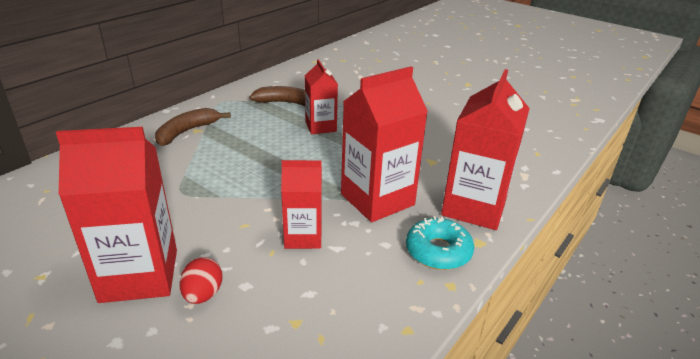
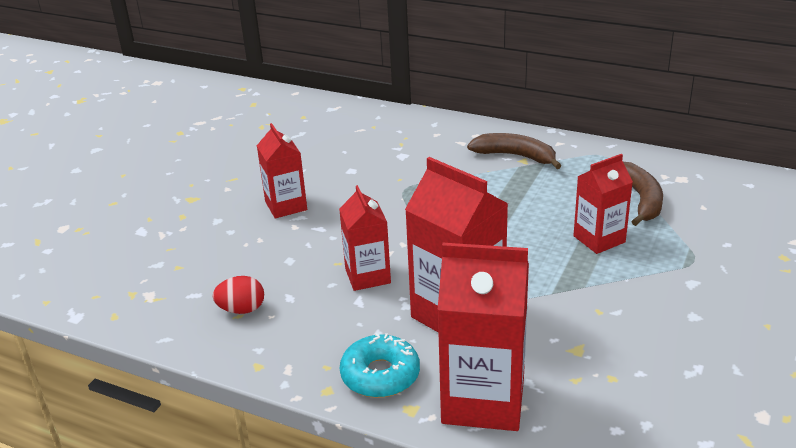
camera: 80 degrees right, 0 degrees up
(139, 275) = (286, 206): red carton -> red carton, size x0.60
(203, 294) = (273, 242): red egg -> red egg (242, 309)

